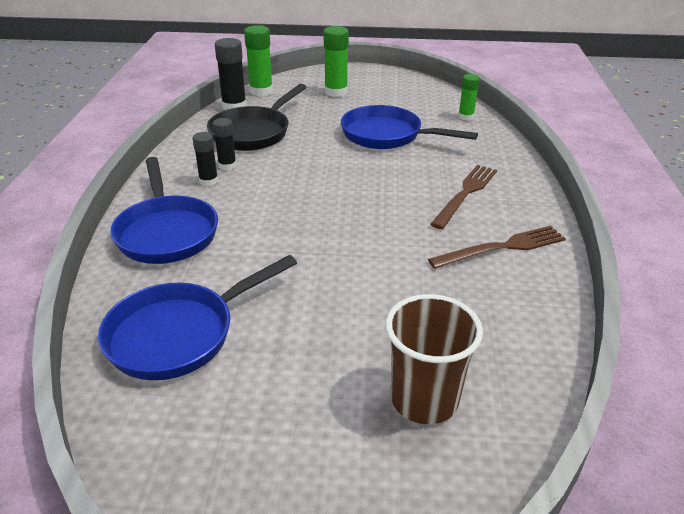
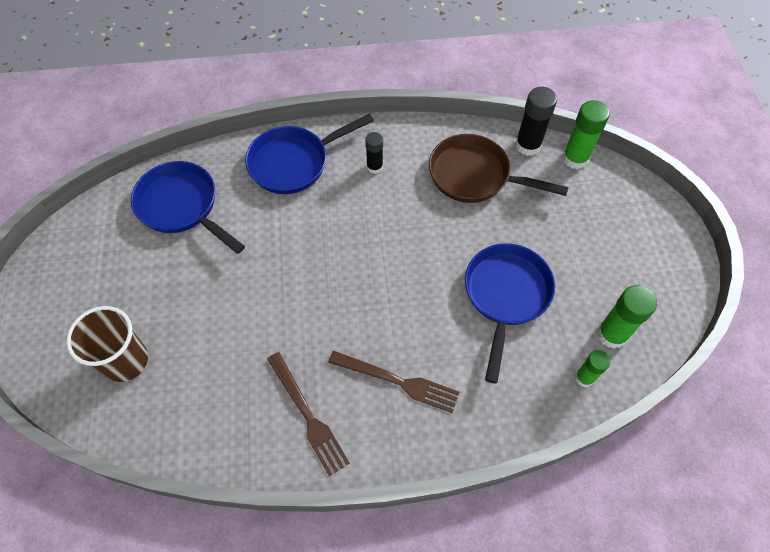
camera: 80 degrees right, 25 degrees up
(227, 165) = (404, 172): black glue stick -> none
(253, 132) = (474, 176): black pan -> brown pan
(336, 92) = (602, 229): green glue stick -> green glue stick (612, 334)

